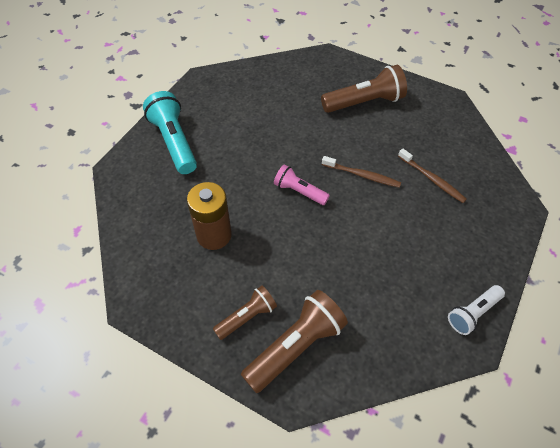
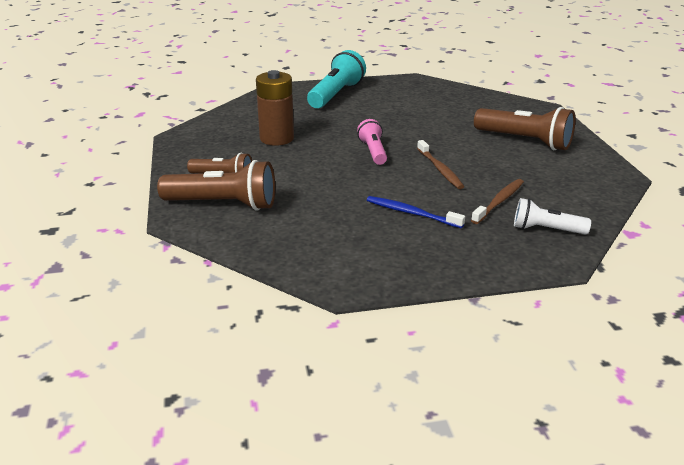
camera: 50 degrees right, 25 degrees down
(409, 236) = (411, 213): none -> blue toothbrush
(432, 179) = (499, 201): brown toothbrush -> brown toothbrush turned 150 degrees counterclockwise
(473, 313) = (378, 274): white flashlight -> white flashlight (546, 230)

